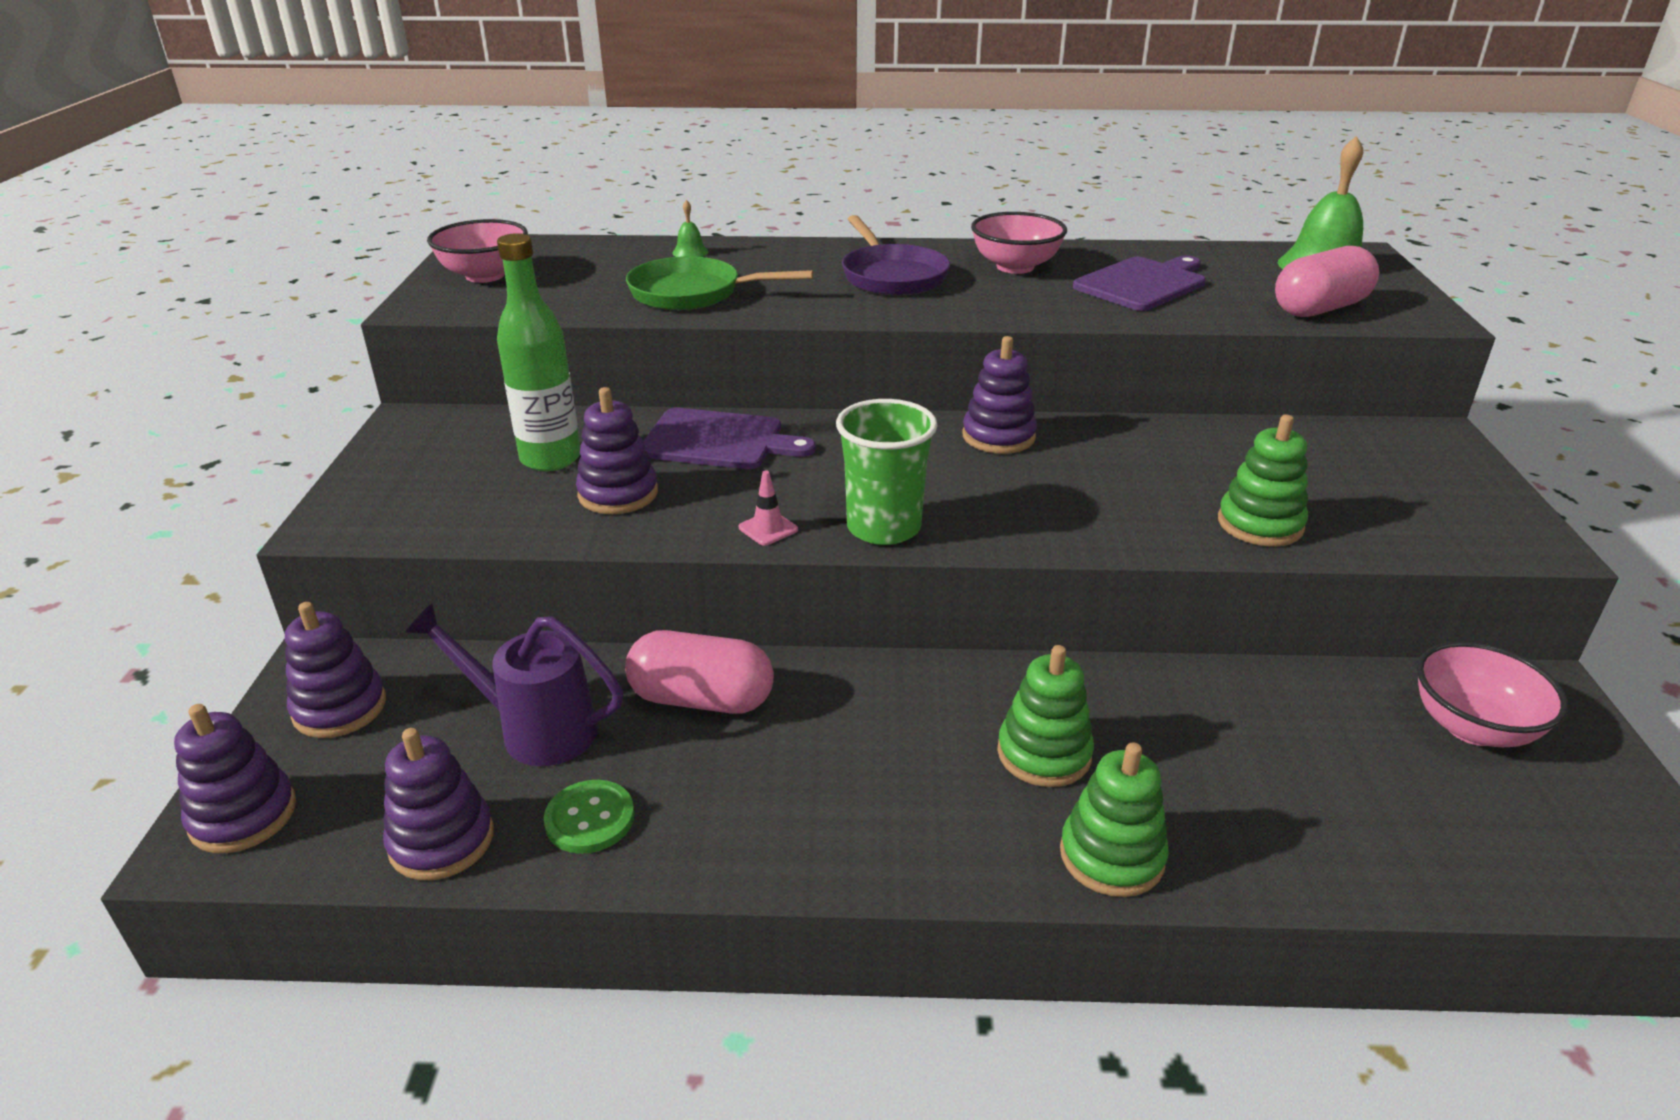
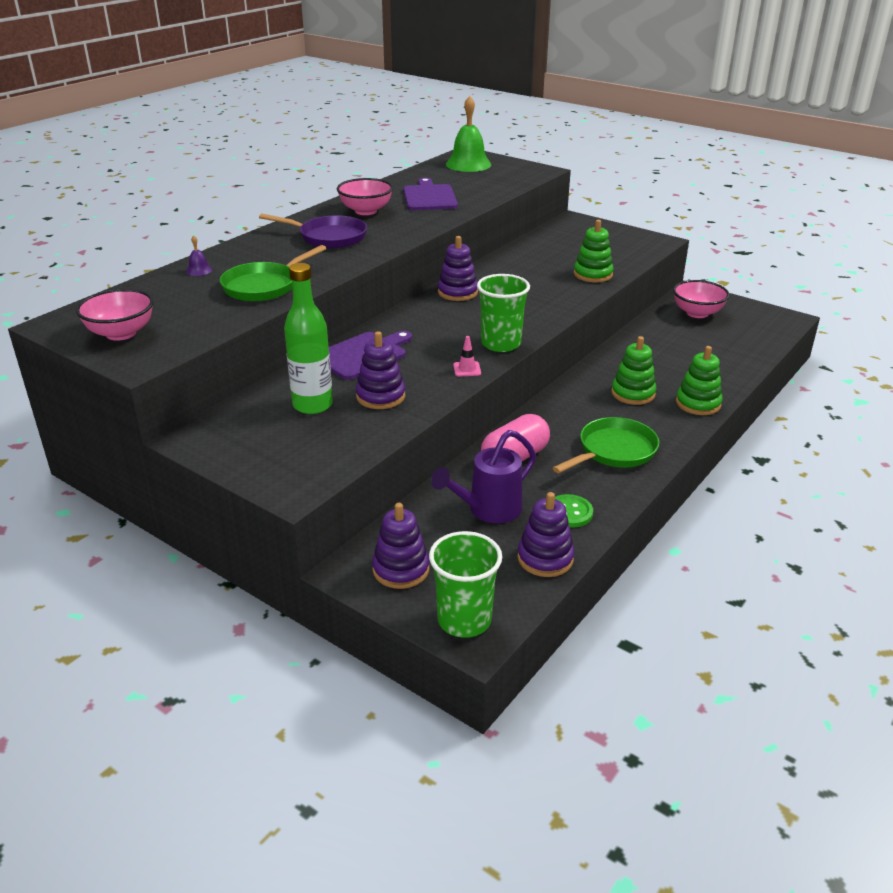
camera: 55 degrees left, 0 degrees up
(243, 815) = (464, 620): purple stacking toy -> green cup
(690, 252) = (199, 270): green bell -> purple bell
(823, 801) = (614, 451): none -> green pan
(1320, 309) = (506, 181): pink capsule -> none

